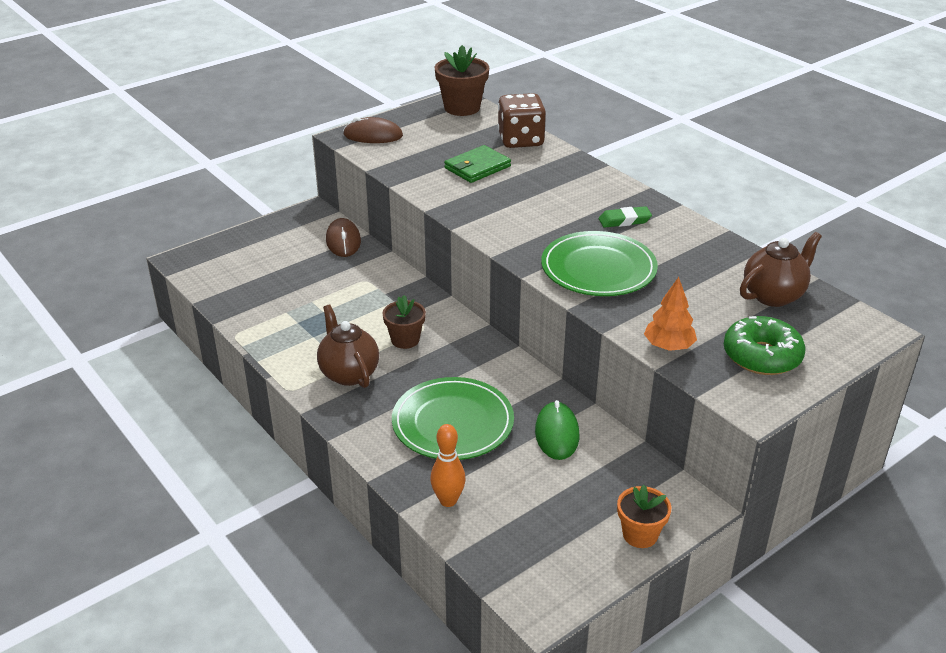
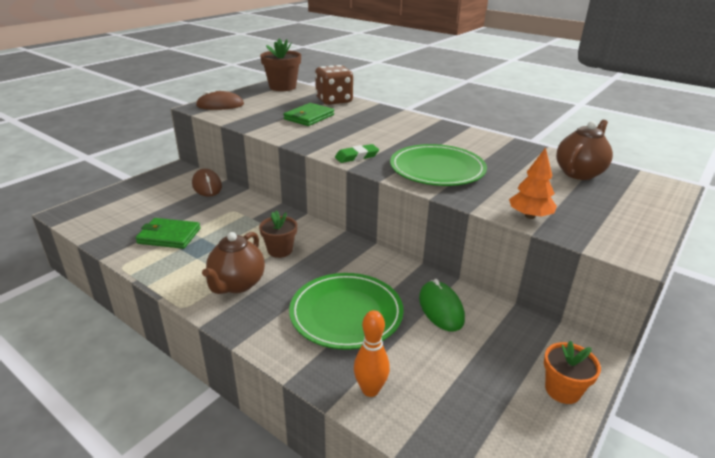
camera: 15 degrees left, 5 degrees down
(288, 305) = (169, 236): none -> green wallet
(349, 373) = (237, 284): brown teapot -> brown teapot turned 120 degrees counterclockwise
(624, 220) = (437, 138): green eraser -> green eraser (356, 156)
(762, 356) = (606, 214): green donut -> none

